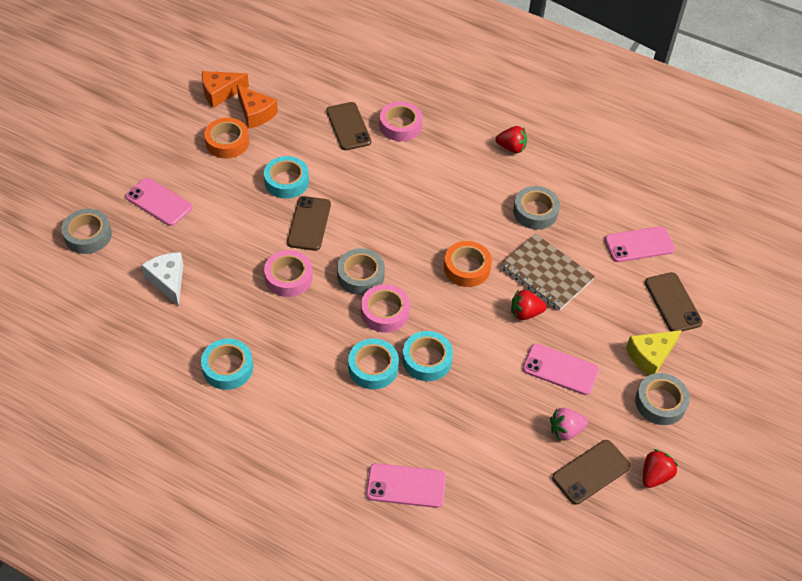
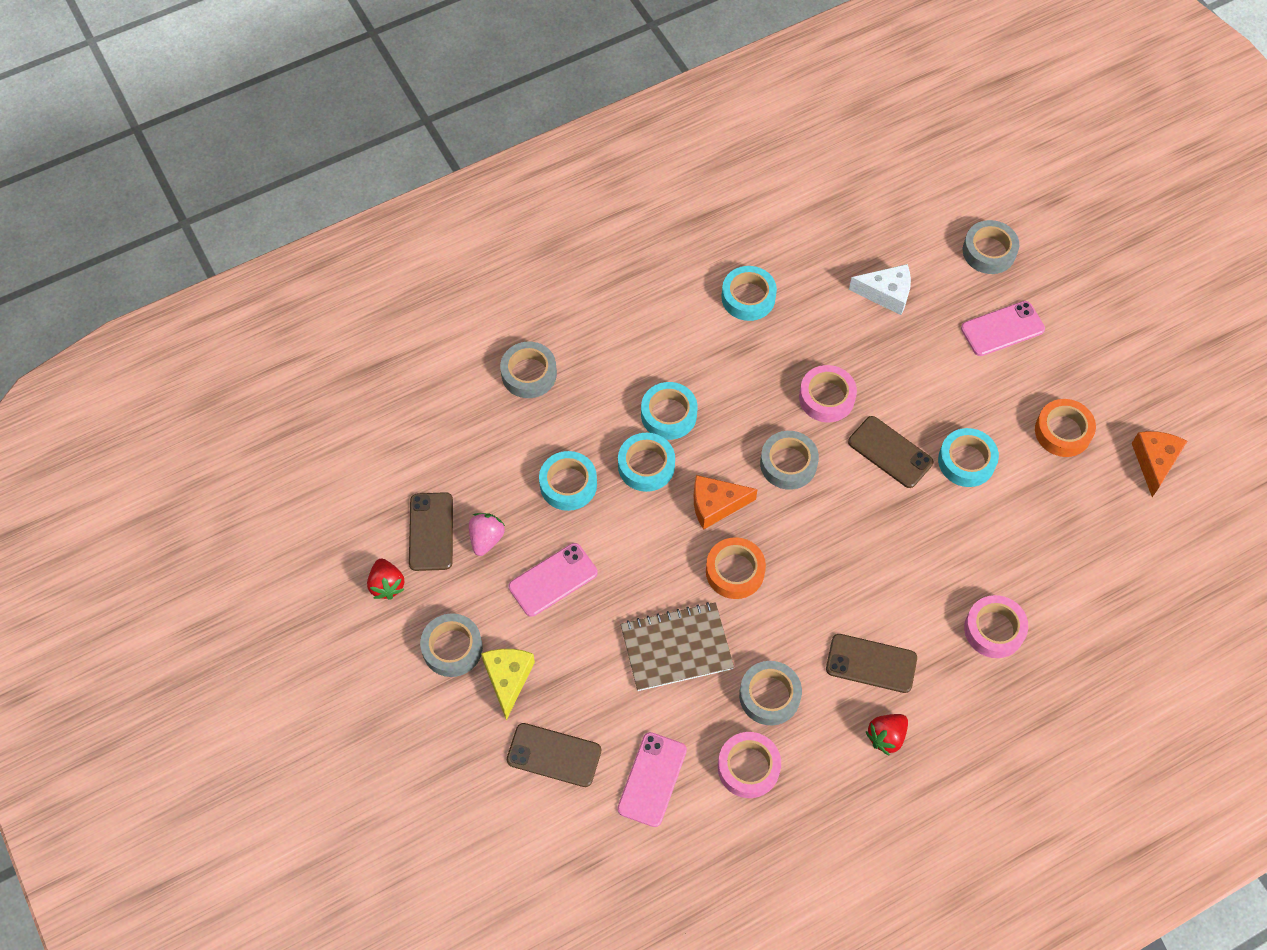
camera: 125 degrees right, 10 degrees up
(255, 113) = (1098, 482): orange cheese -> orange cheese (716, 505)
(348, 126) = (1023, 570): brown phone -> brown phone (871, 663)
(385, 312) = (727, 460): pink tape -> pink tape (748, 767)
(406, 486) = (529, 374): pink phone -> grey tape
(480, 402) = (568, 484): none -> turquoise tape
(525, 313) = (640, 592): red strawberry -> none

